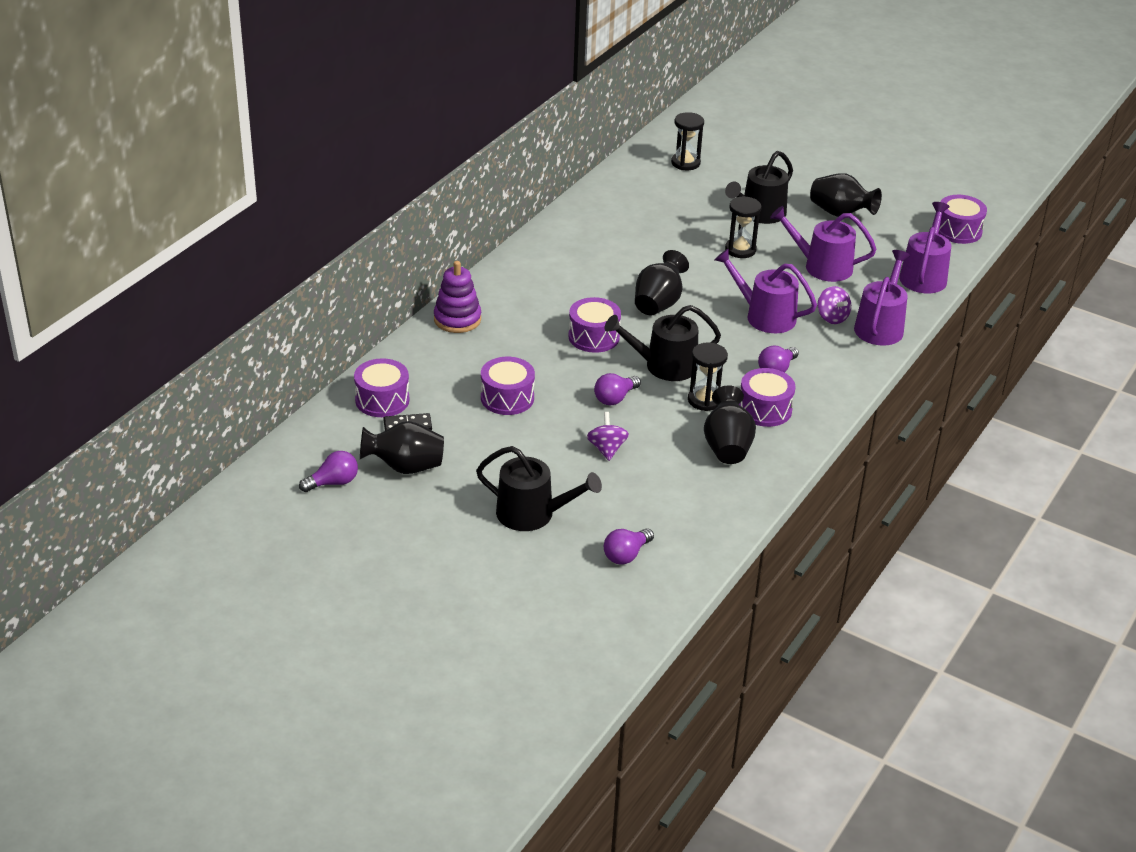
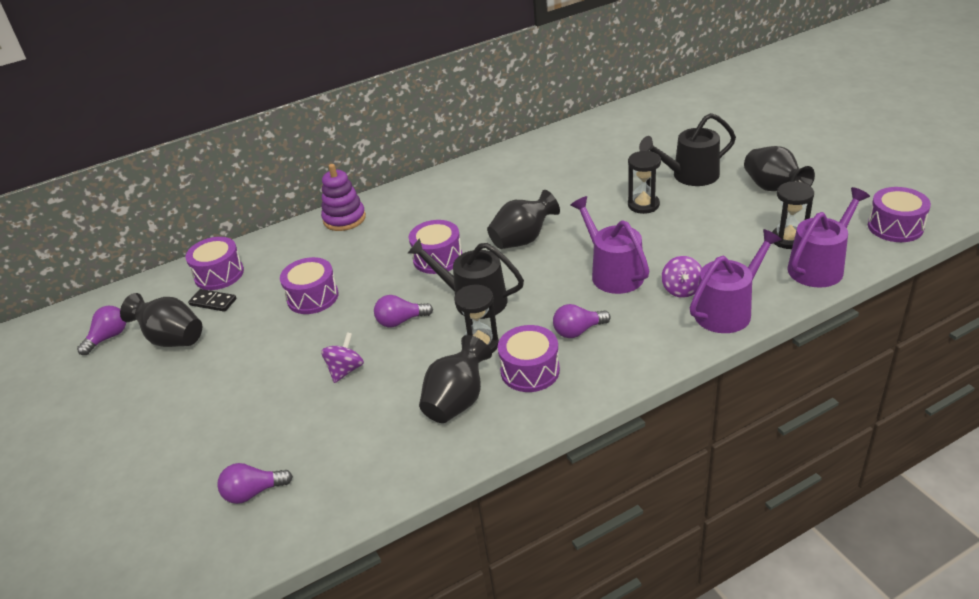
camera: 35 degrees right, 0 degrees up
(333, 483) = (108, 337): purple light bulb -> purple light bulb turned 60 degrees counterclockwise
(532, 514) = (219, 417): black watering can -> none
(685, 163) = (658, 122): black hourglass -> black hourglass (788, 239)
(822, 266) = (713, 236): purple watering can -> none

